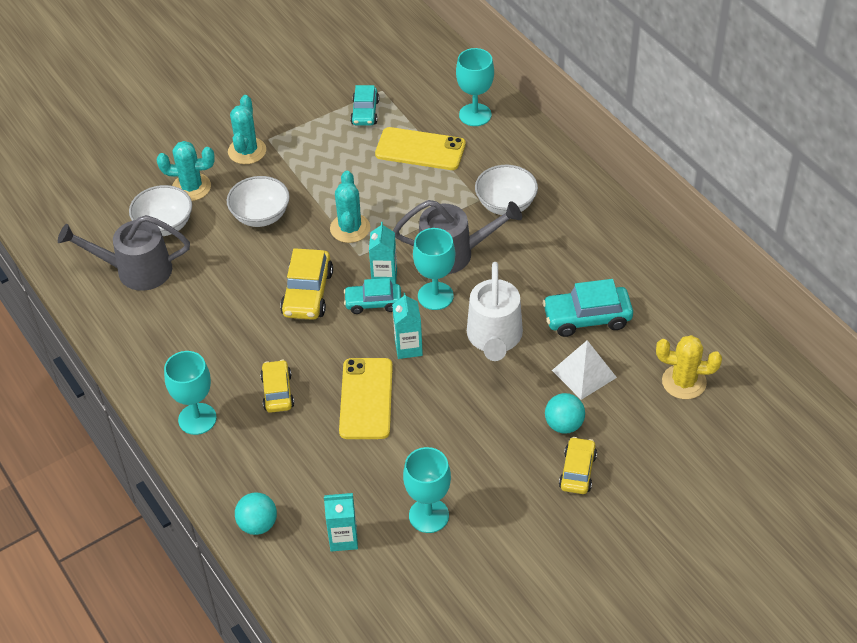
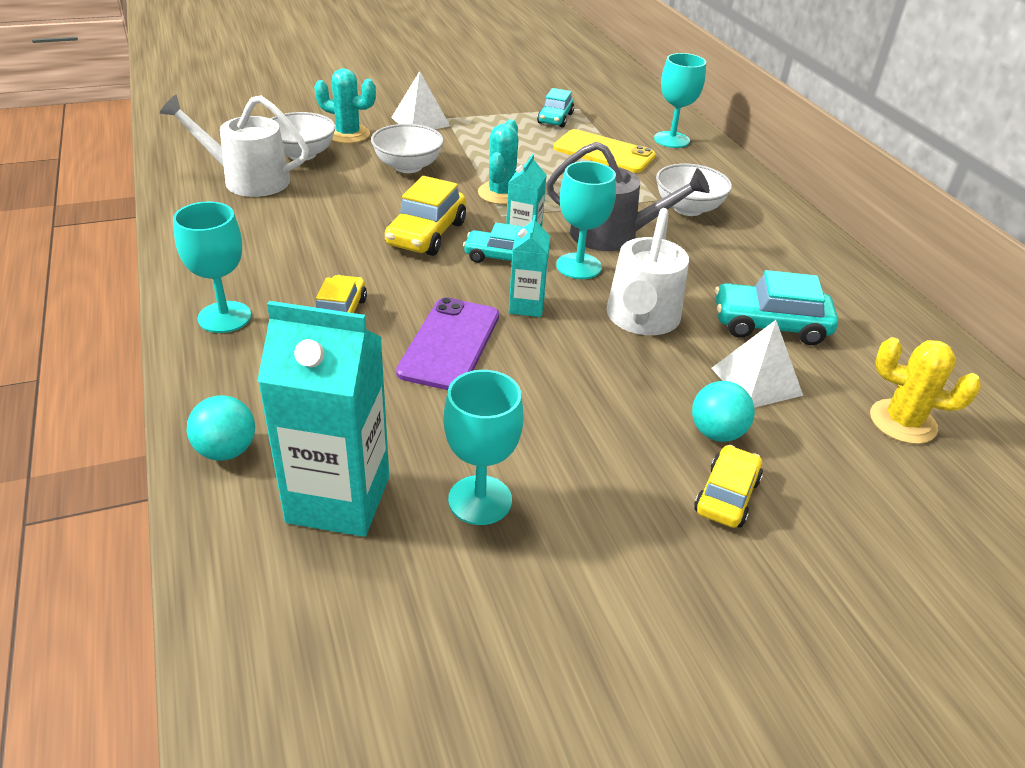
camera: 10 degrees right, 10 degrees down
(135, 270) = (247, 180): grey watering can -> white watering can
(247, 151) = (420, 121): turquoise cactus -> white pyramid
(343, 538) = (338, 499): turquoise carton -> turquoise carton, size x1.89
(366, 399) = (449, 344): yellow phone -> purple phone

